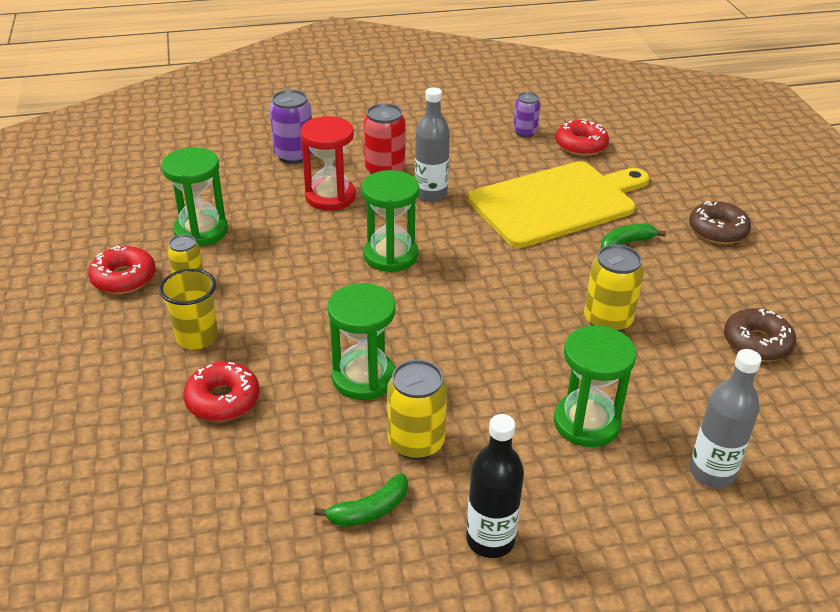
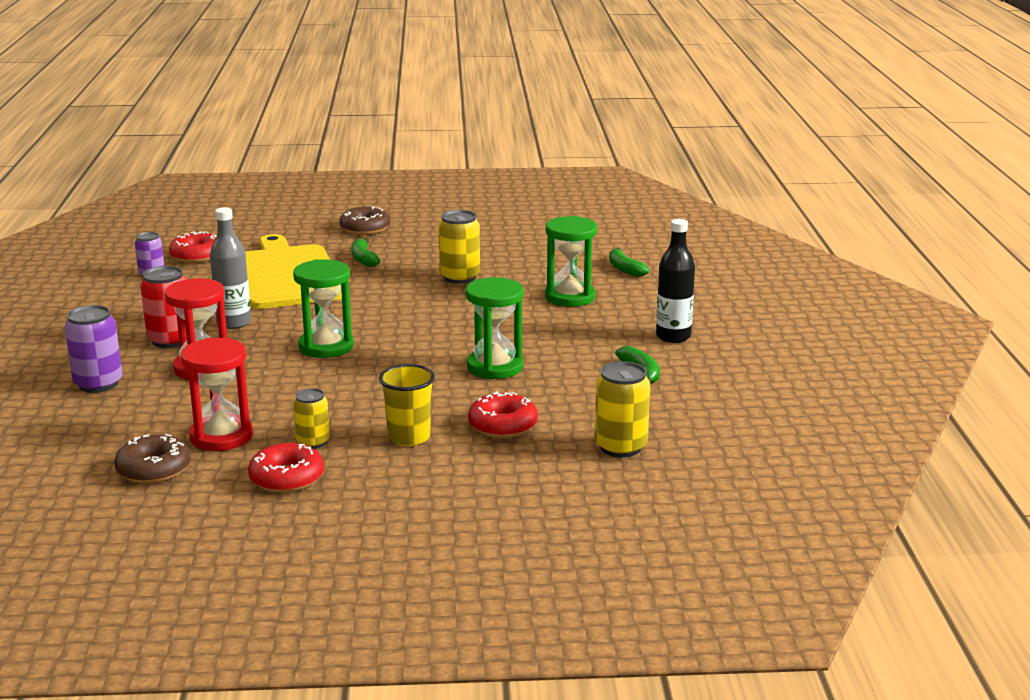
camera: 80 degrees left, 15 degrees down
(201, 231) = (221, 436): green hourglass -> red hourglass
(416, 442) = (575, 353): yellow can -> yellow can (620, 447)
(712, 472) = (624, 269): grey bottle -> green banana
(757, 343) = (505, 238): brown donut -> brown donut (154, 469)

